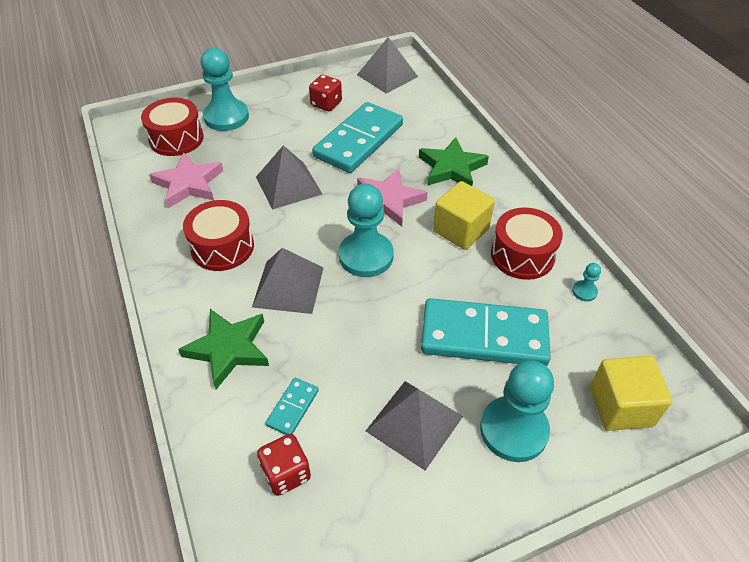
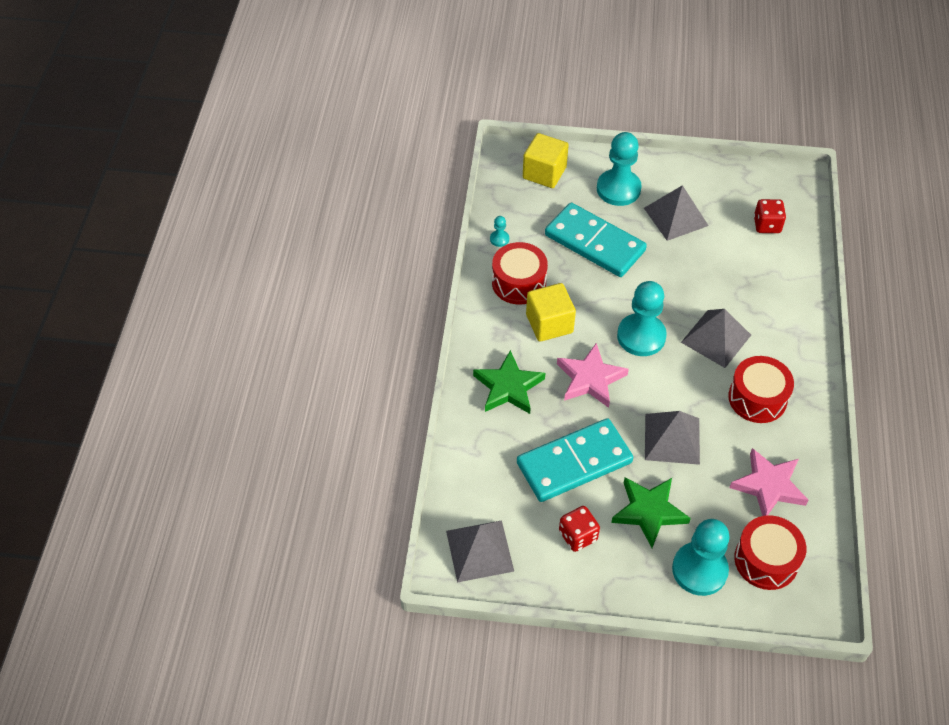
camera: 150 degrees left, 5 degrees up
(229, 349) = (779, 311): green star -> green star (649, 512)
(292, 408) = (748, 256): turquoise domino -> none

